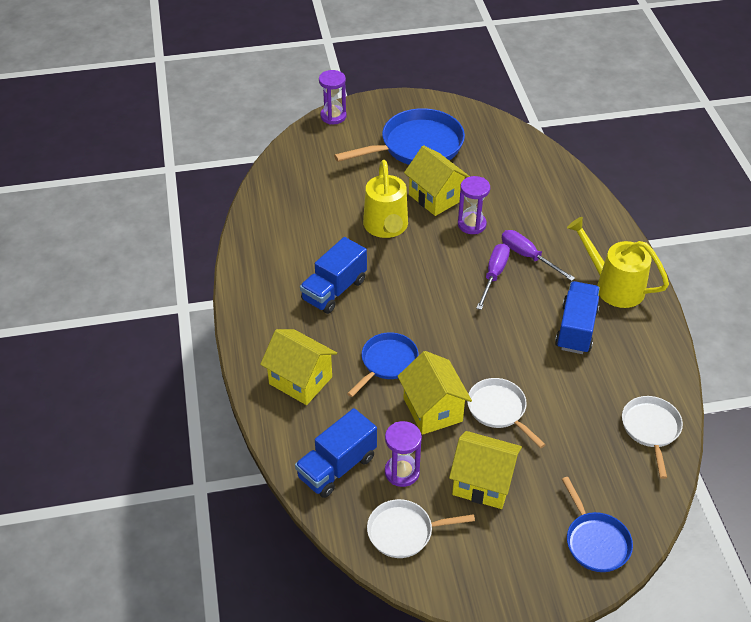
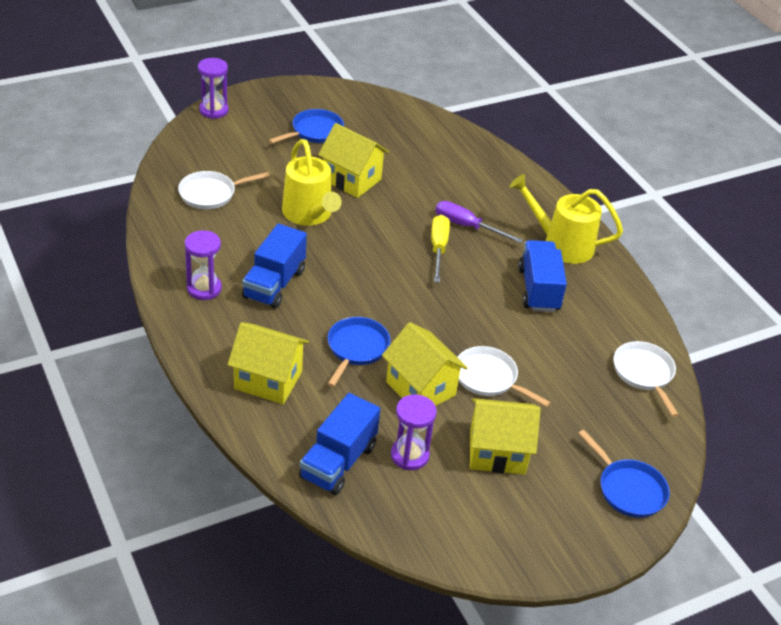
camera: 20 degrees left, 5 degrees down
(404, 532) = (433, 514): white pan -> white pan (211, 194)
(416, 146) = (314, 131): blue pan -> blue pan, size x0.58
(471, 224) = (398, 202): purple hourglass -> purple hourglass (204, 288)
(494, 275) = (438, 248): purple screwdriver -> yellow screwdriver

